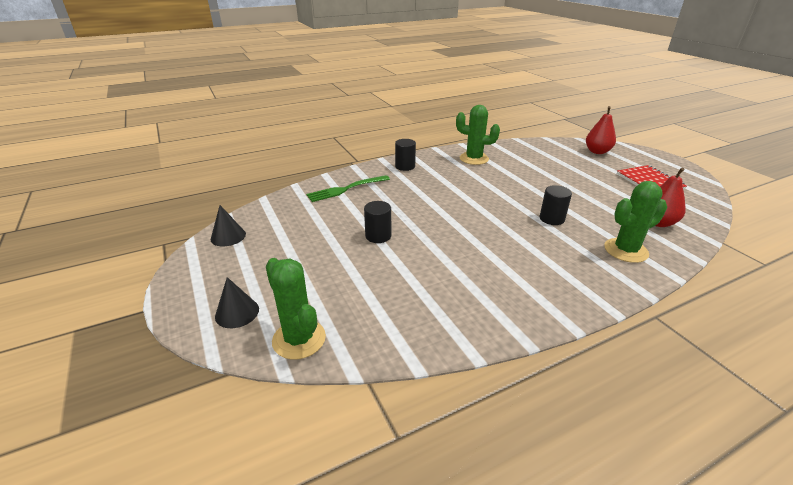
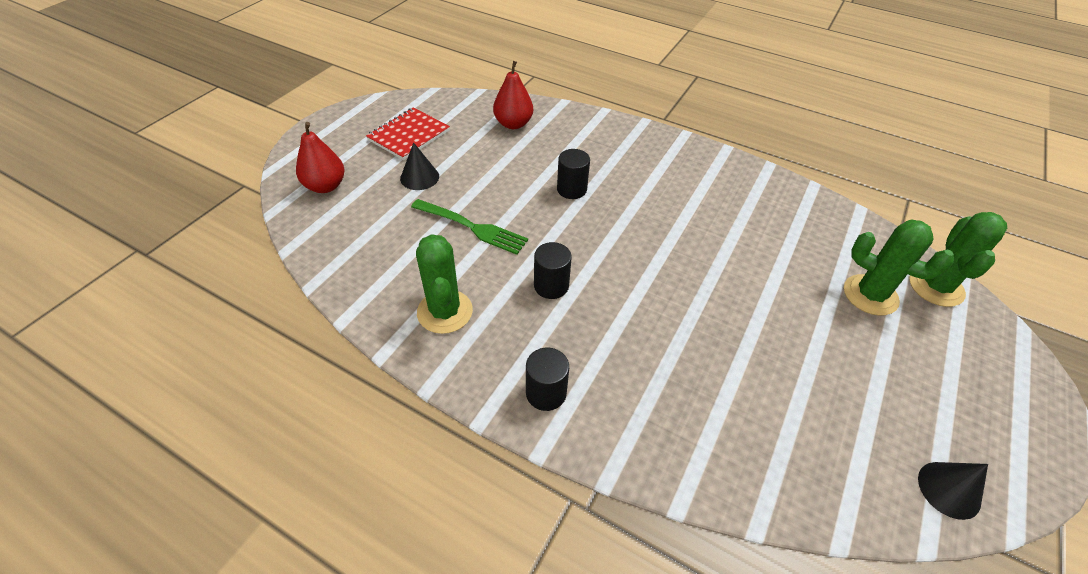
camera: 125 degrees left, 15 degrees up
(237, 312) = (984, 355): black cone -> black cone (419, 177)
(346, 189) = (694, 430): green fork -> green fork (472, 227)
(378, 236) = (756, 316): black cylinder -> black cylinder (551, 286)
(626, 250) = (588, 137): green cactus -> green cactus (870, 295)

